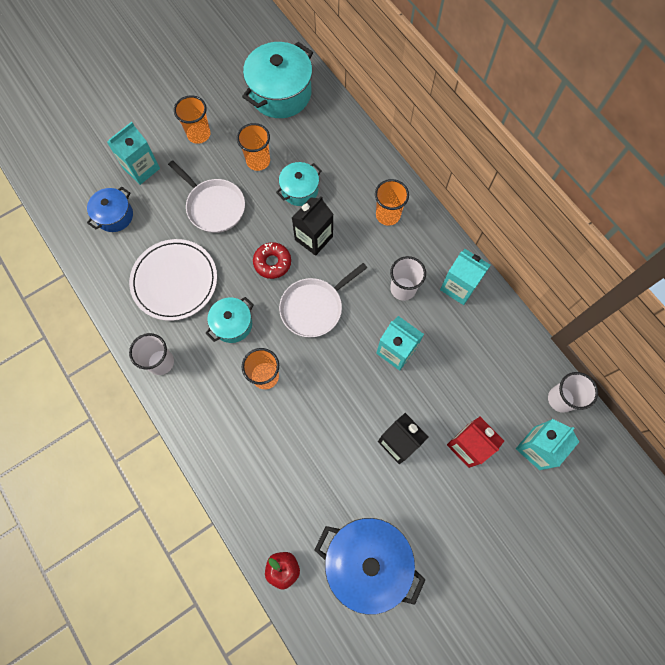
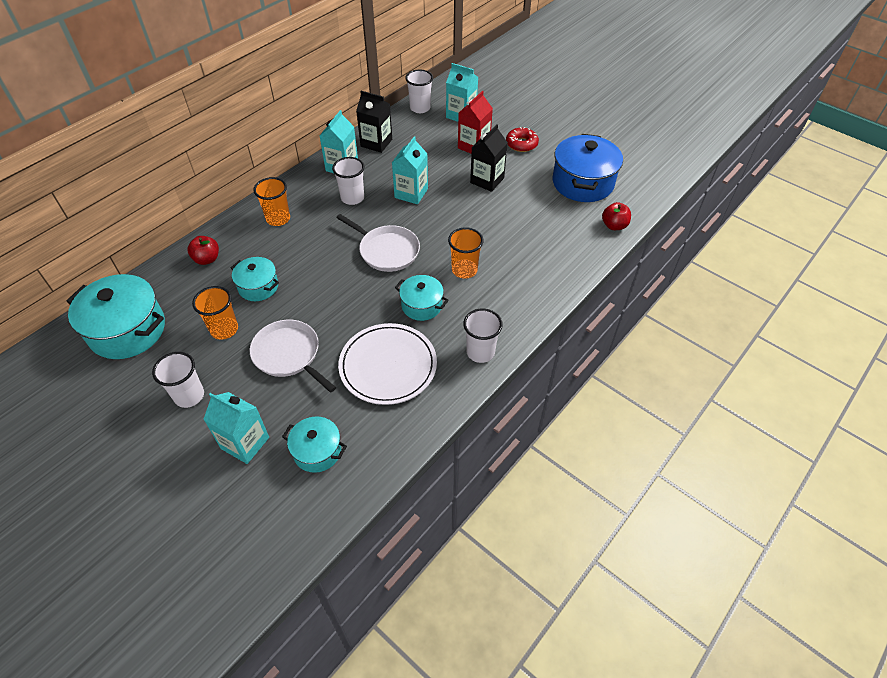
camera: 105 degrees left, 20 degrees down
(114, 216) = (317, 451): blue pot -> turquoise pot
(199, 134) = (189, 396): orange cup -> white cup
(214, 206) = (289, 355): white pan -> white pan turned 75 degrees counterclockwise
(272, 262) = (347, 290): red donut -> red donut (521, 144)
(314, 238) = (313, 265): black carton -> black carton (376, 143)
(347, 152) = (207, 259): none -> red apple

